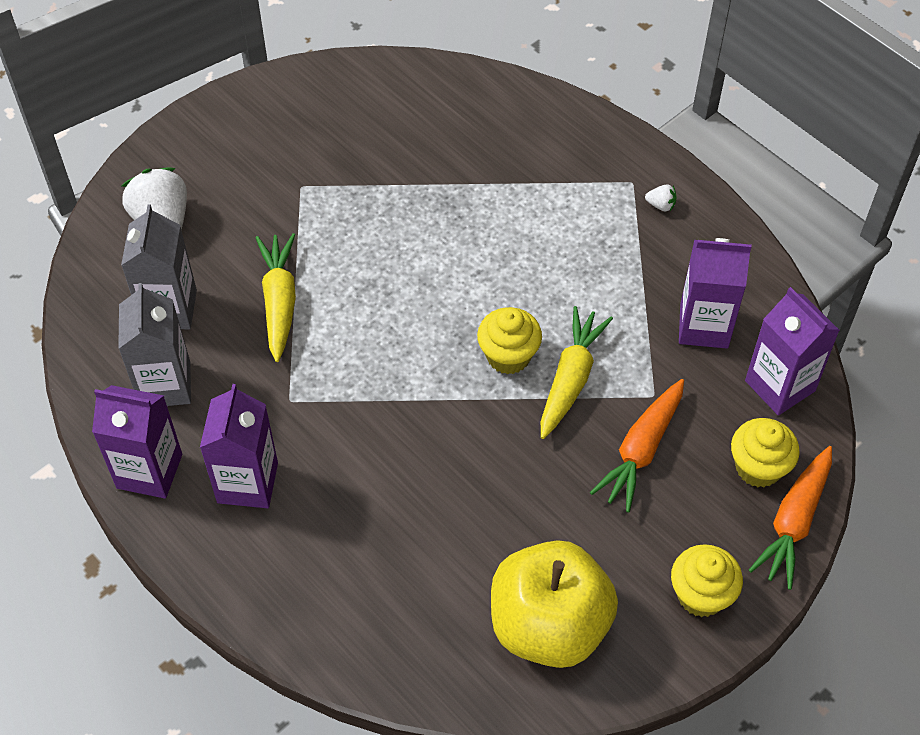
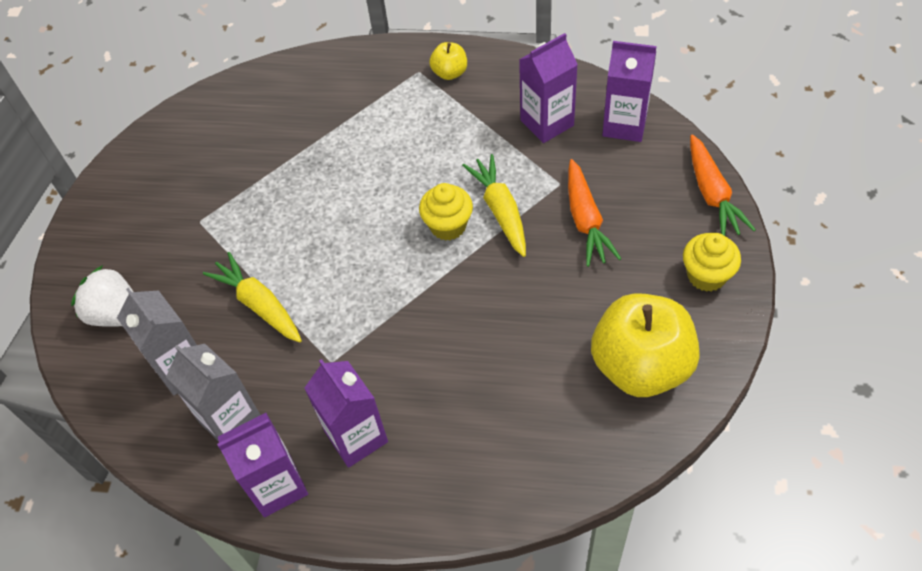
camera: 35 degrees left, 0 degrees up
(661, 205) = (449, 73): white strawberry -> yellow apple
(758, 467) = (661, 179): yellow cupcake -> none

